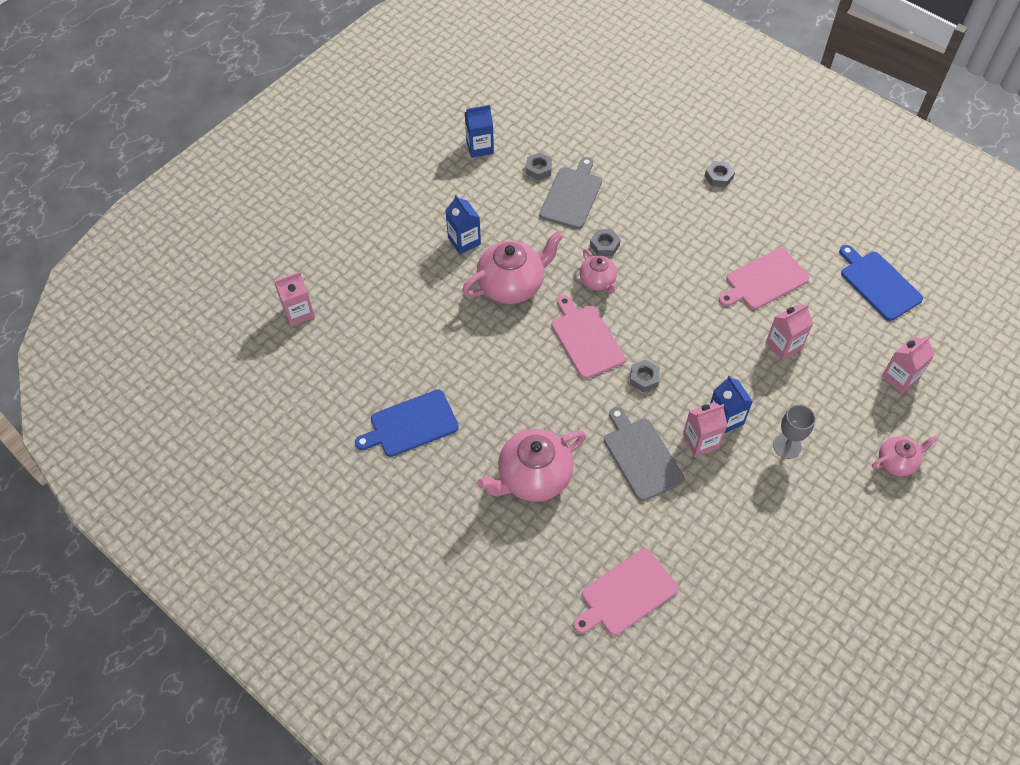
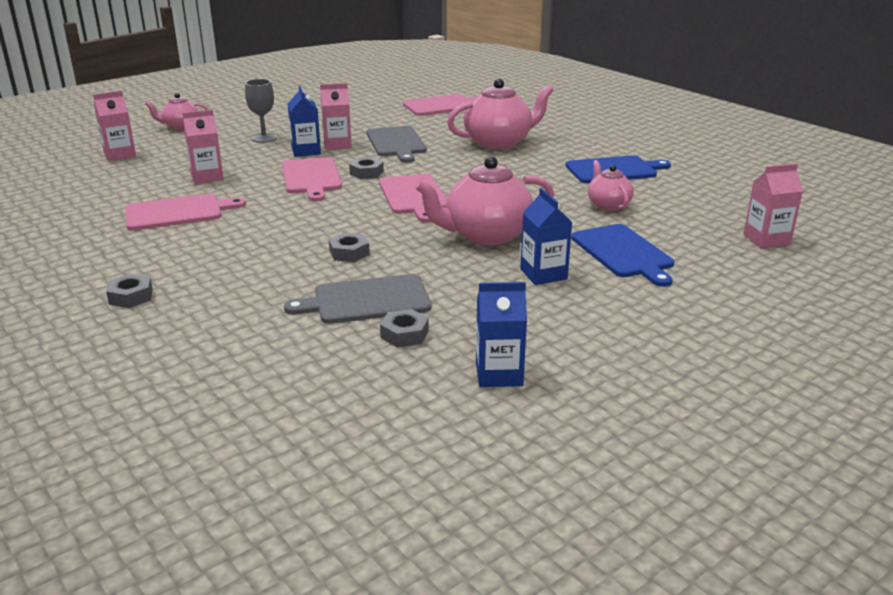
camera: 170 degrees left, 30 degrees down
(572, 196) = (367, 300): grey cutting board -> grey cutting board turned 45 degrees clockwise
(598, 281) = (376, 228): pink teapot -> pink teapot (608, 205)
(690, 360) = (311, 177): none -> pink cutting board
(878, 284) = (55, 200): blue cutting board -> blue cutting board (623, 253)

